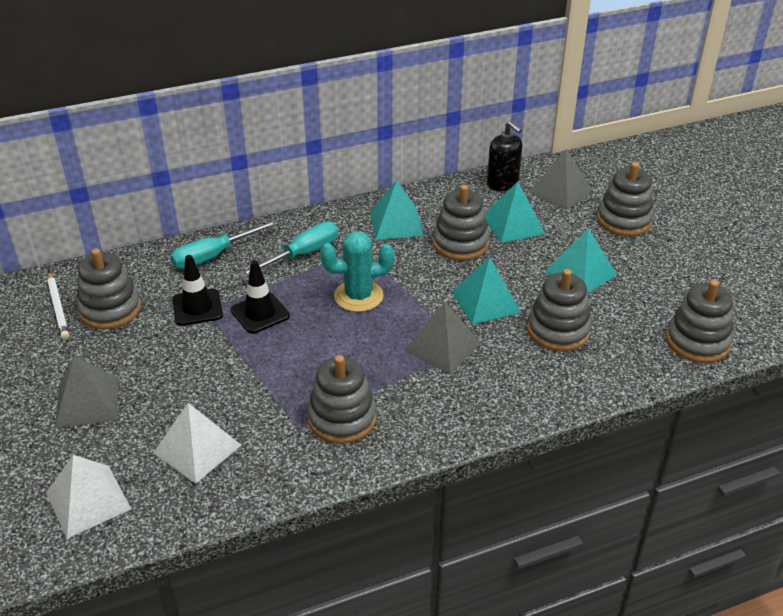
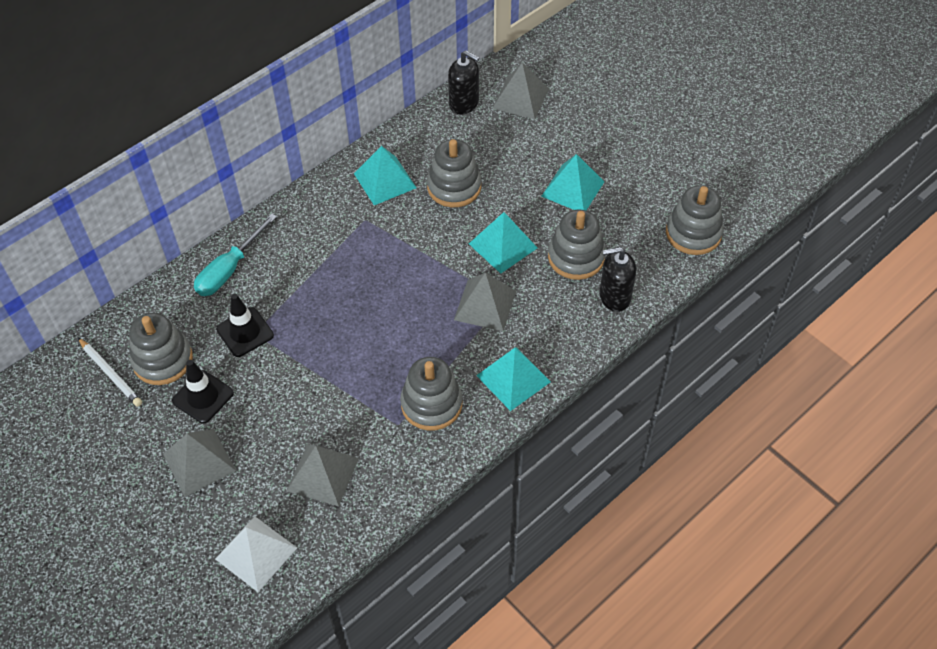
camera: 20 degrees left, 15 degrees up
(197, 449) = (323, 474): white pyramid -> grey pyramid
(260, 313) = (307, 320): black traffic cone -> black traffic cone (203, 397)
(302, 254) = (313, 243): turquoise screwdriver -> none
(358, 296) = (388, 274): turquoise cactus -> none
(513, 224) = (493, 150): turquoise pyramid -> turquoise pyramid (513, 378)
(585, 375) = (614, 297): none -> black soap dispenser
(624, 220) = (589, 117): grey stacking toy -> none

